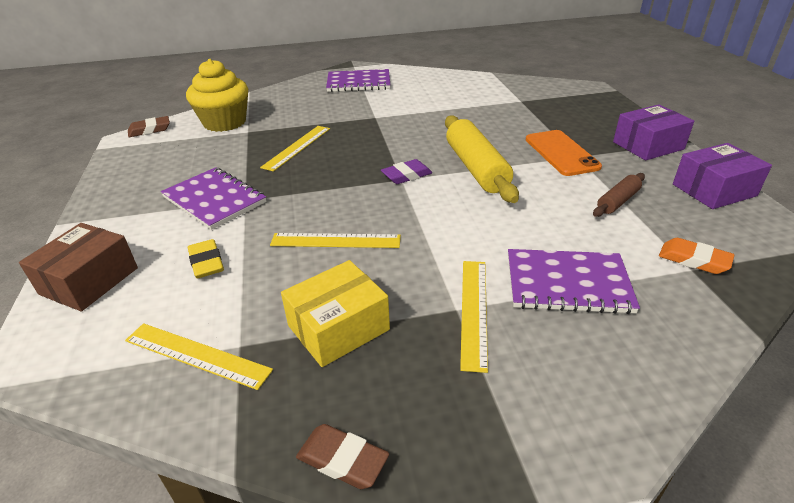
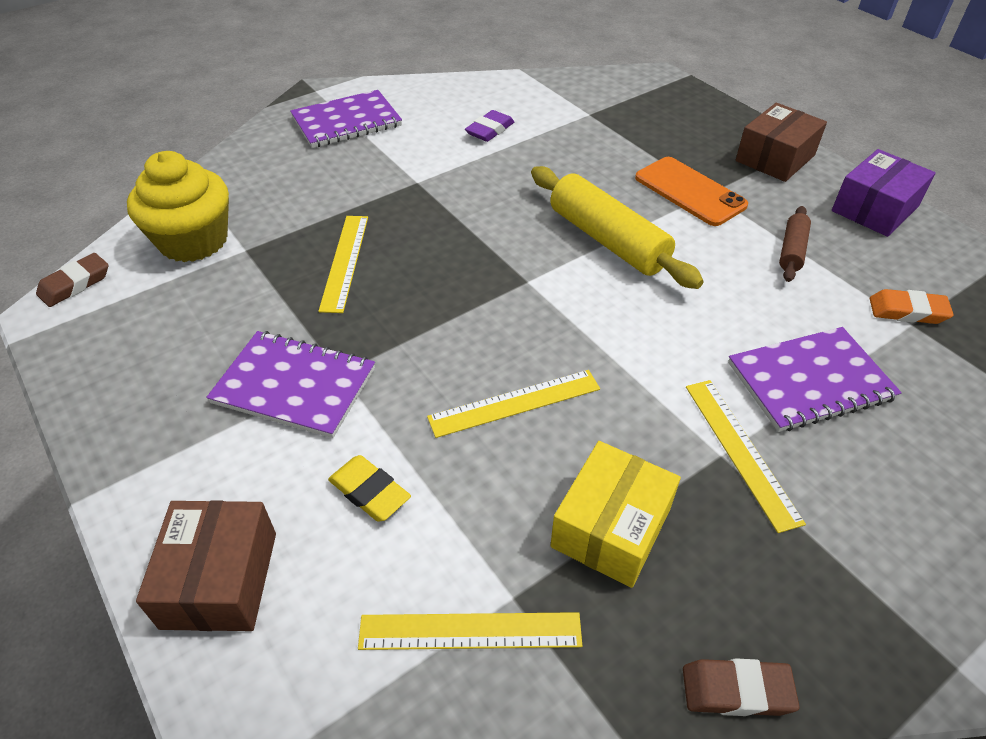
camera: 25 degrees left, 10 degrees up
(406, 175) = (530, 273): purple eraser -> purple eraser (490, 130)
(648, 145) = (775, 158): purple box -> brown box

